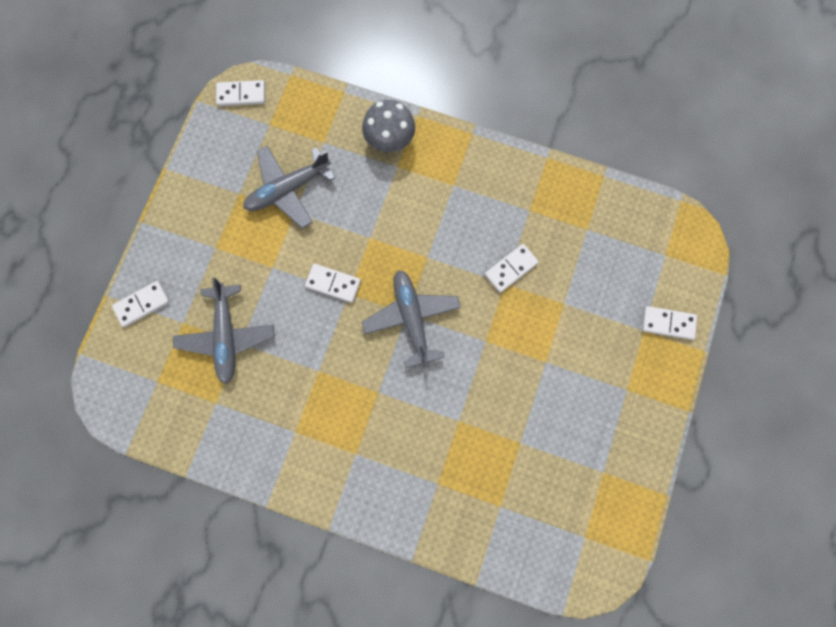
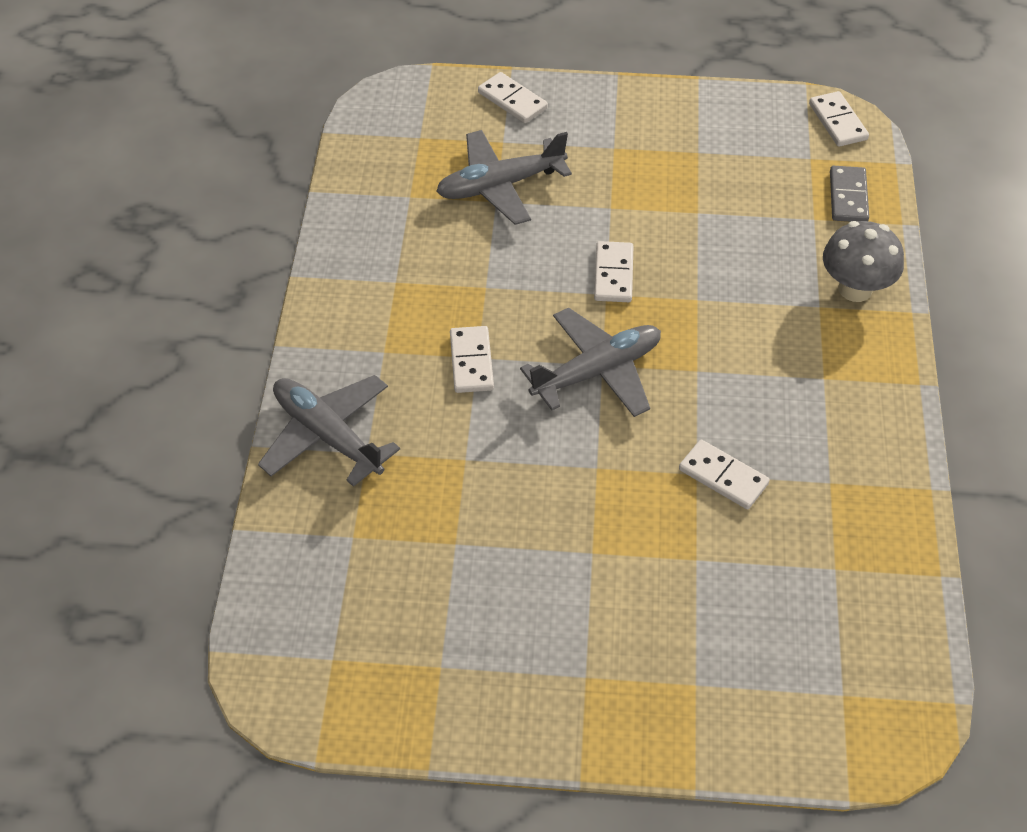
camera: 75 degrees right, 25 degrees down
(288, 189) = (727, 198): grey plane -> grey plane (327, 436)
(311, 114) = (848, 197): none -> grey domino
(668, 323) = (722, 719): white domino -> white domino (471, 362)

